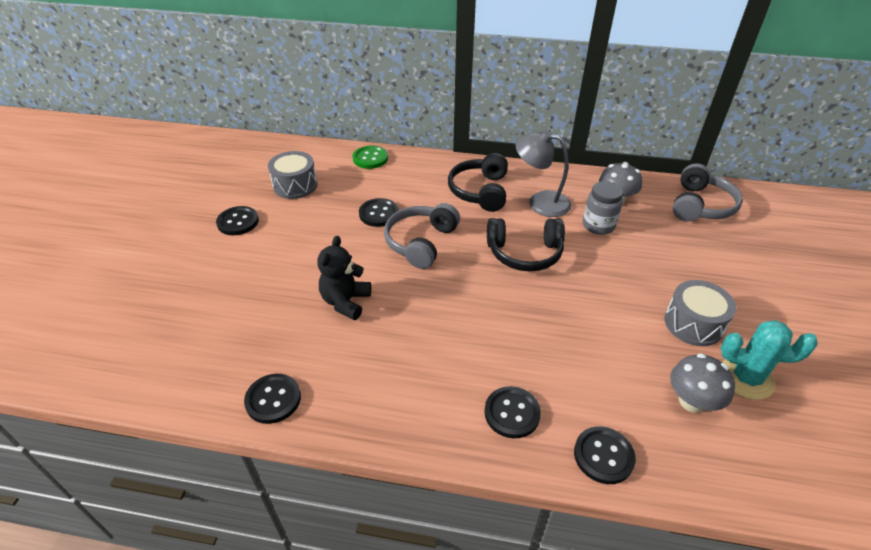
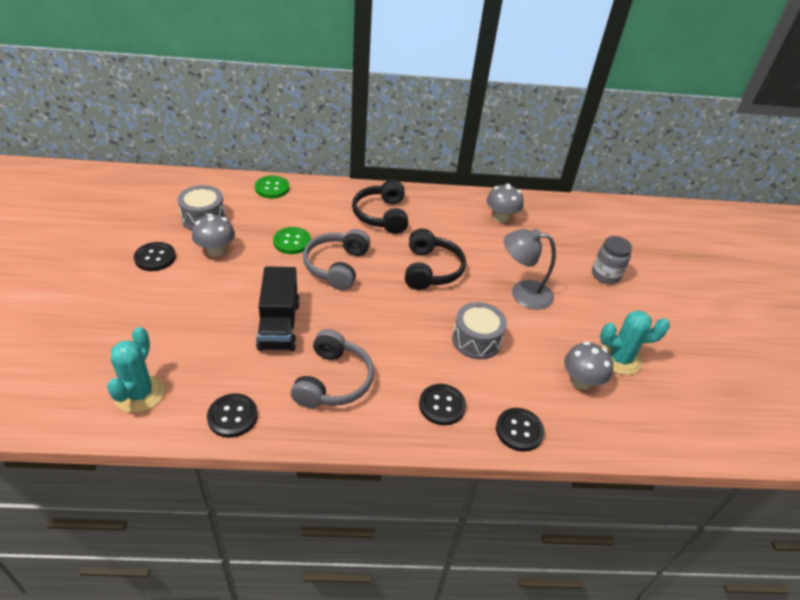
camera: 15 degrees left, 0 degrees up
(185, 363) = (139, 393): none -> turquoise cactus
(299, 218) = (216, 251): none -> grey mushroom
(346, 302) = (279, 325): black teddy bear -> black truck
(379, 214) = (292, 242): black button -> green button
(524, 253) = (430, 269): black headphones -> black headphones turned 75 degrees counterclockwise
(540, 202) = (437, 222): grey lamp -> grey lamp (522, 293)
(598, 225) = (490, 241): grey jar -> grey jar (605, 275)
(693, 324) = (576, 319): grey drum -> grey drum (476, 340)
(700, 205) = (571, 218): grey headphones -> grey headphones (333, 381)

